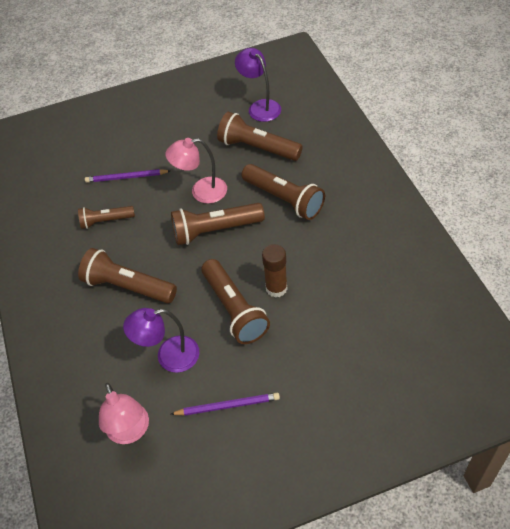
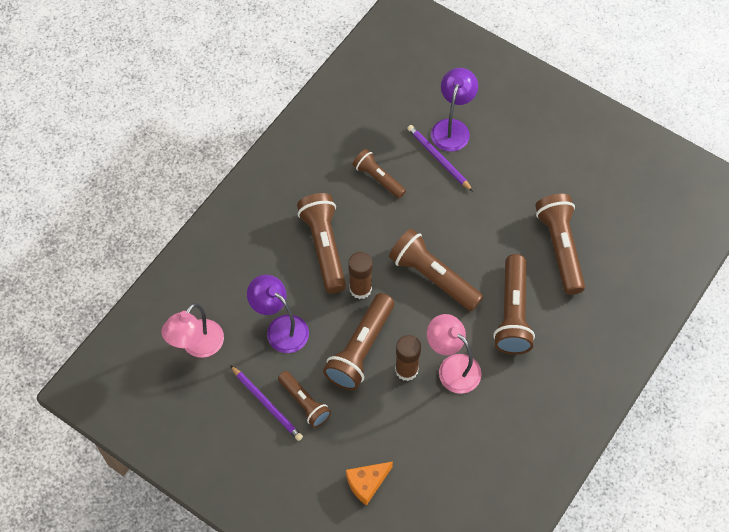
camera: 50 degrees right, 10 degrees up
(184, 281) = (360, 289): none -> brown glue stick
(201, 192) = (469, 234): pink lamp -> pink lamp (452, 367)
(248, 376) = (304, 403): none -> brown flashlight
(260, 107) = (618, 214): purple lamp -> purple lamp (452, 128)
(352, 369) = (367, 483): none -> orange cheese

